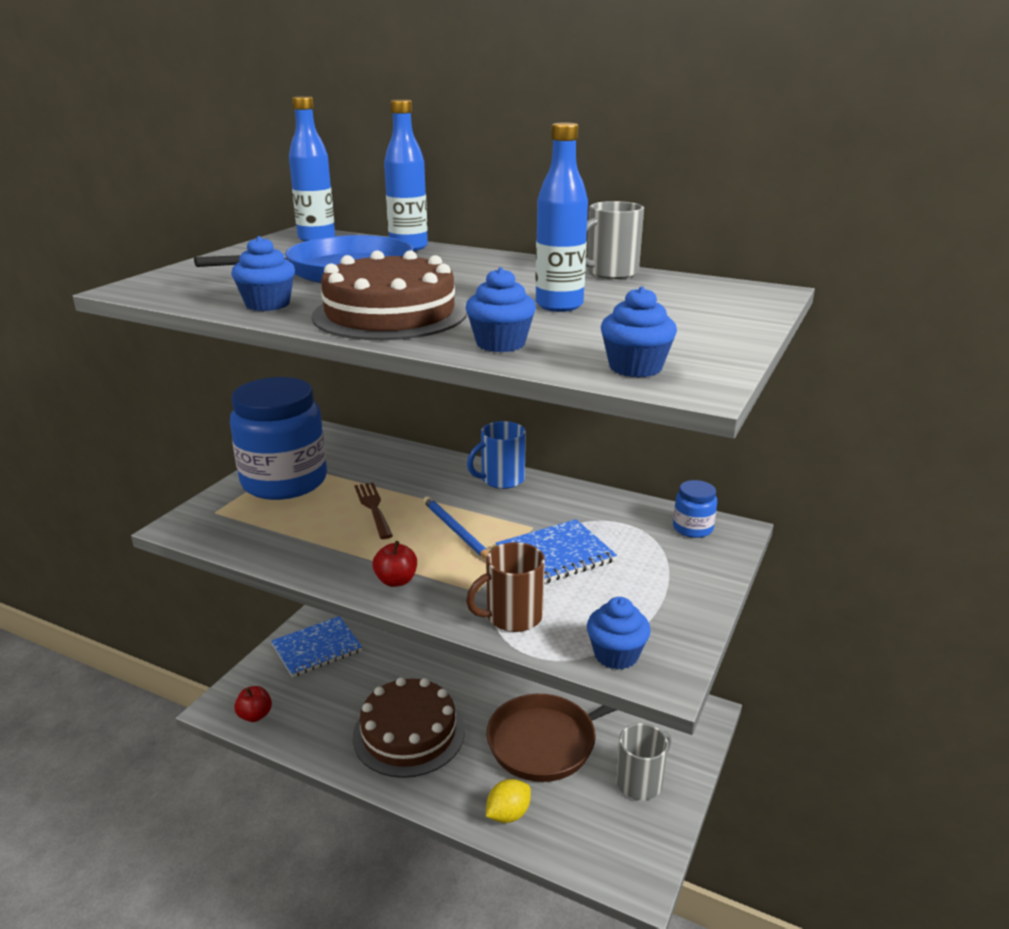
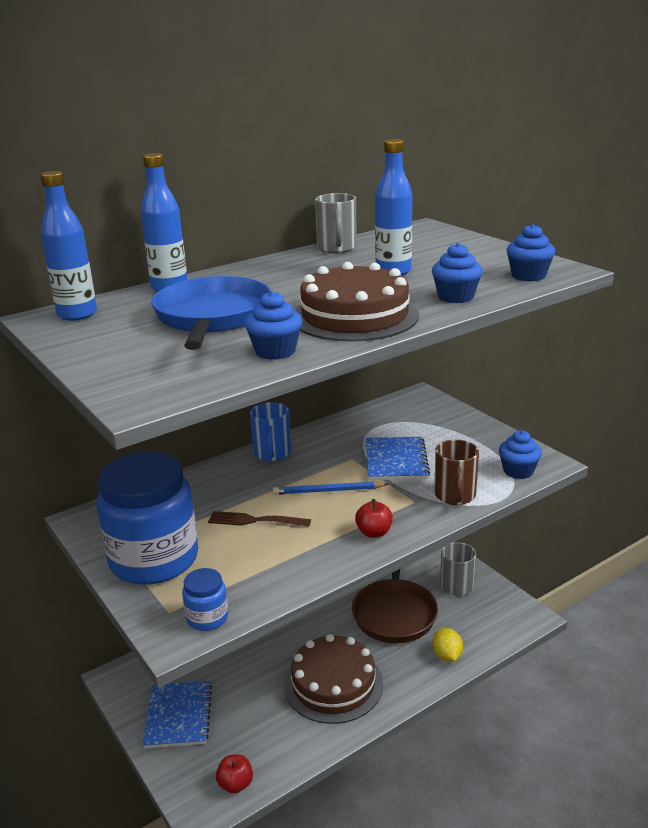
camera: 60 degrees left, 0 degrees up
(692, 528) = (406, 406): blue jar -> blue jar (207, 618)

